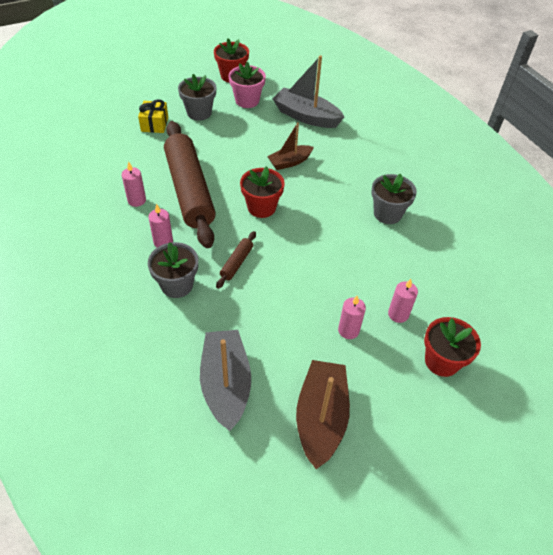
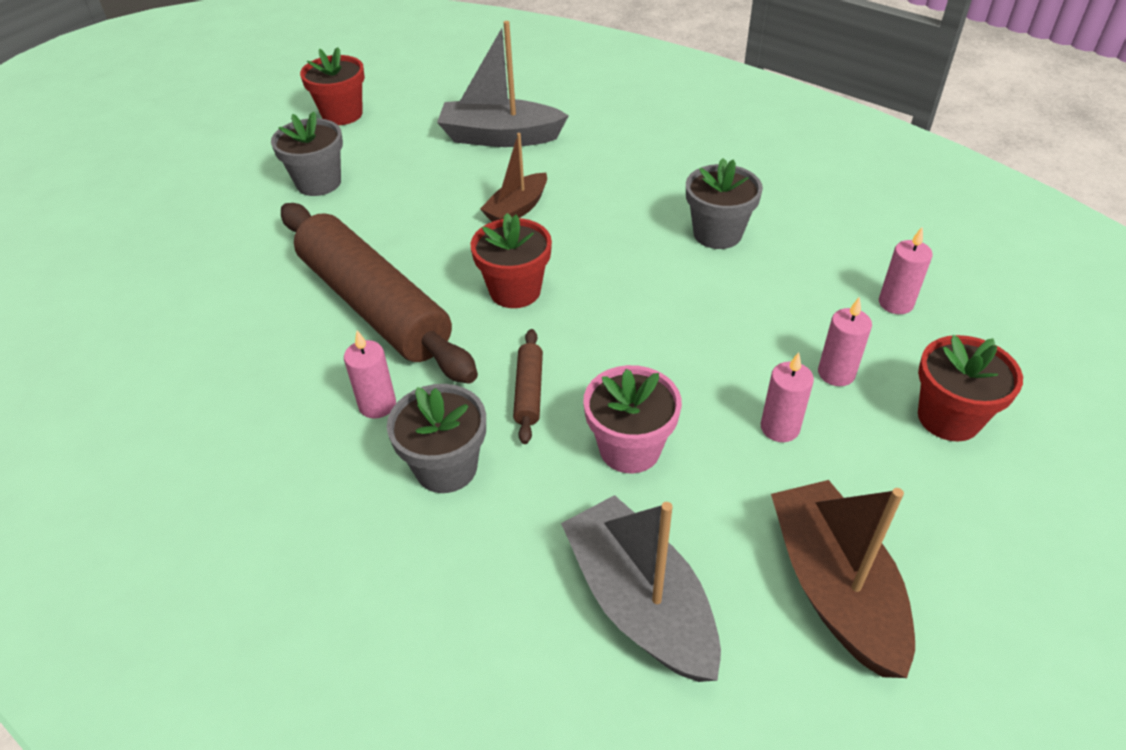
camera: 20 degrees left, 5 degrees down
(137, 200) = (287, 353): pink candle -> pink candle (895, 303)
(154, 124) = (249, 223): yellow gift -> none
(247, 101) = (390, 142): pink flower pot -> pink flower pot (630, 448)

